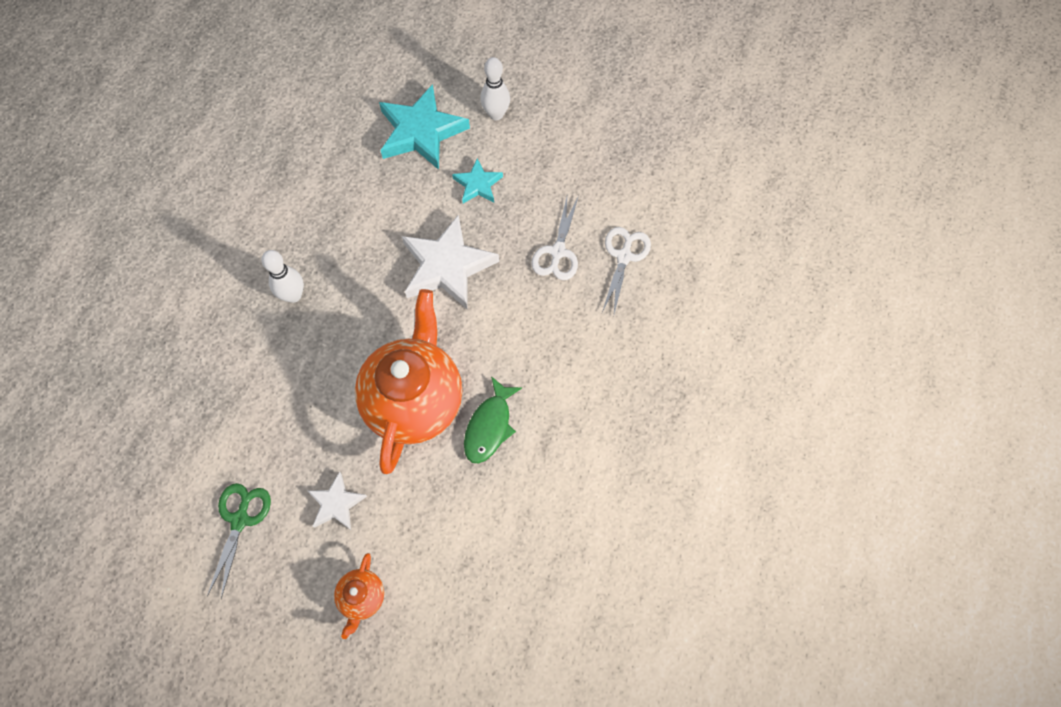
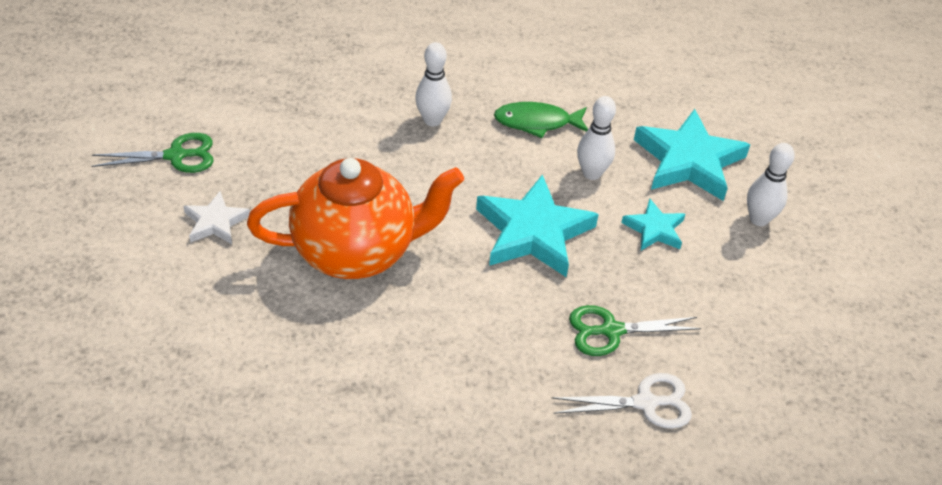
camera: 65 degrees right, 20 degrees down
(362, 597) = (118, 273): orange teapot -> none
(405, 202) = (591, 173): none -> white bowling pin
(447, 266) = (533, 232): white star -> turquoise star
(489, 426) = (353, 327): green fish -> green fish (537, 122)
(558, 252) = (611, 331): white scissors -> green scissors

